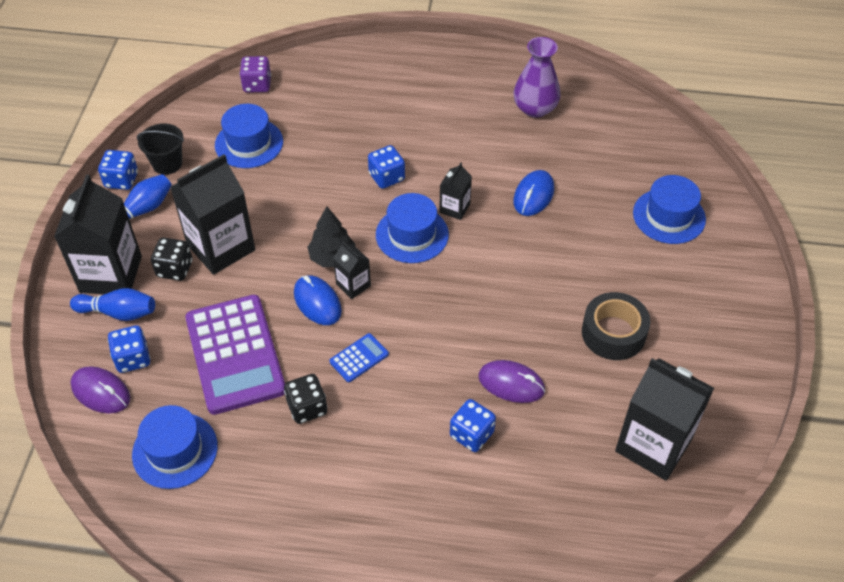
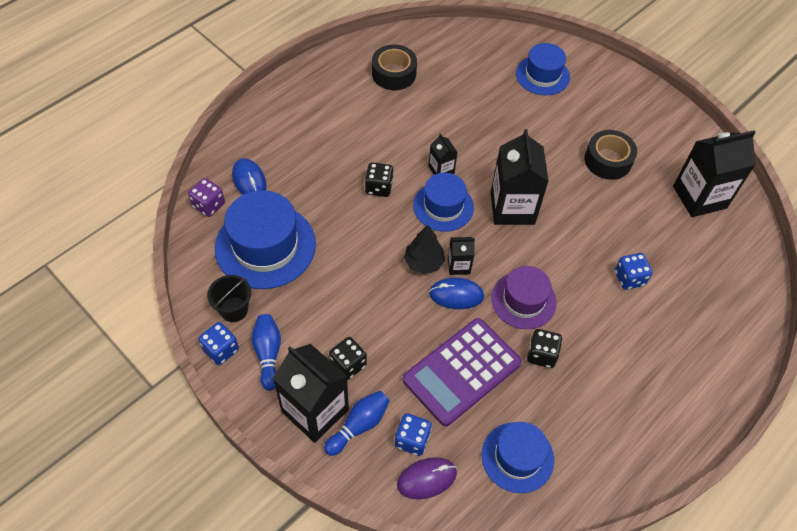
camera: 55 degrees left, 5 degrees up
(221, 247) = (353, 323): black carton -> black carton (512, 208)
(235, 354) = (461, 371): purple calculator -> purple calculator turned 120 degrees clockwise
(249, 143) = (265, 246): blue hat -> blue hat, size x1.59
(359, 358) = (523, 300): blue calculator -> purple hat
(386, 177) = (378, 187): blue dice -> black dice
(511, 383) = (606, 234): purple mouse -> none
(533, 195) = (467, 124): blue mouse -> blue mouse (249, 180)
(535, 108) = (394, 74): purple vase -> black tape

